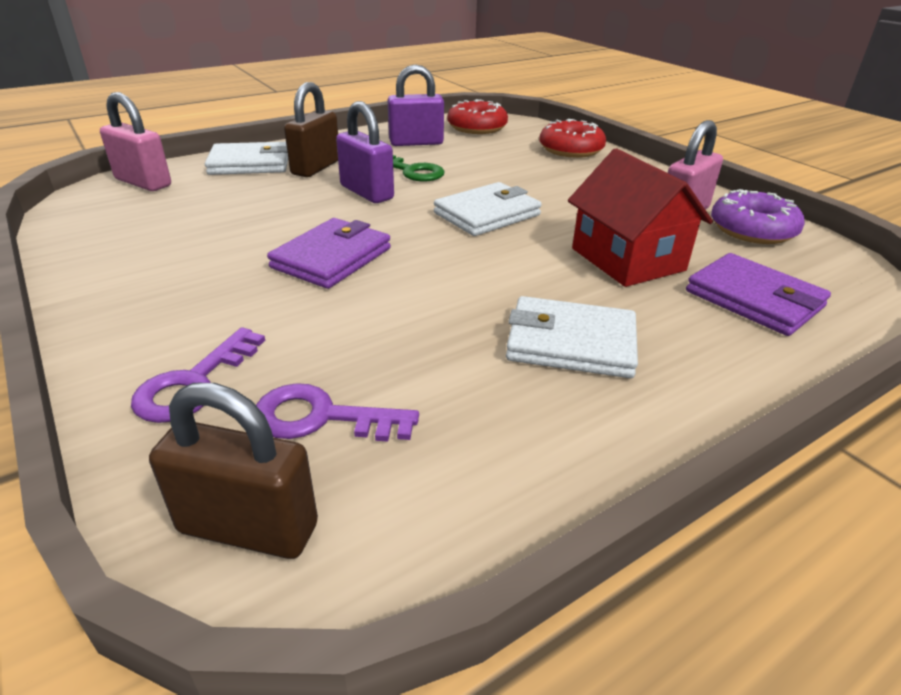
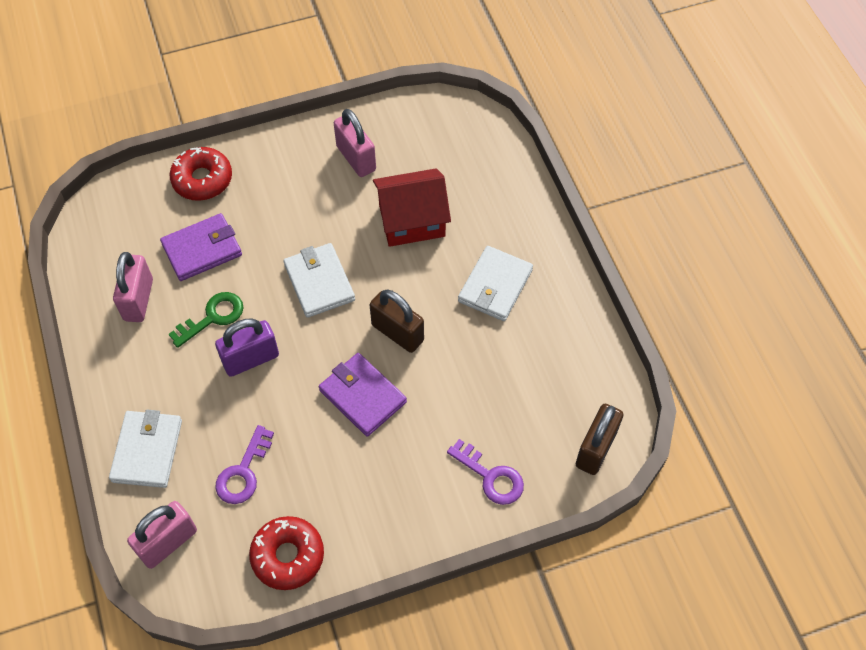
camera: 75 degrees left, 25 degrees up
(316, 167) = (178, 394): brown padlock -> brown padlock (397, 333)
(321, 417) = (531, 416): purple key -> purple key (243, 472)
(416, 143) = (138, 300): purple padlock -> pink padlock
(477, 127) = (111, 237): red donut -> red donut (288, 556)
(752, 230) = (391, 131): purple donut -> none
(754, 299) = (474, 178): purple wallet -> purple wallet (202, 249)

